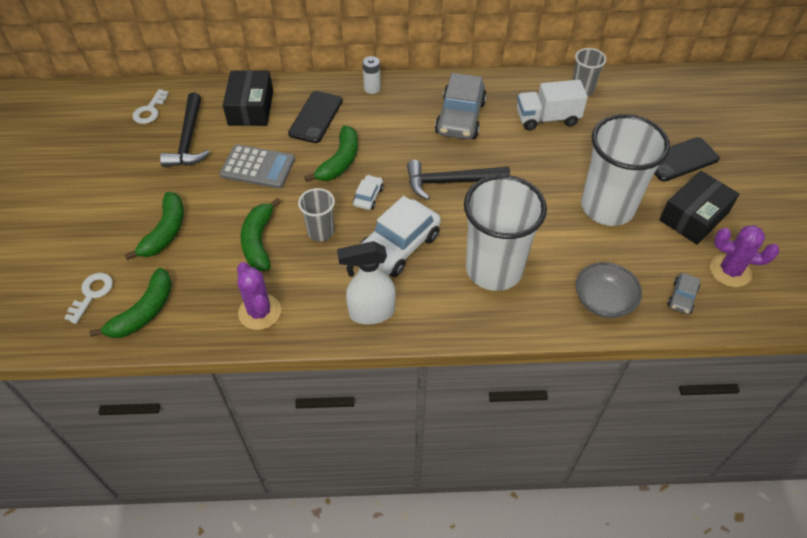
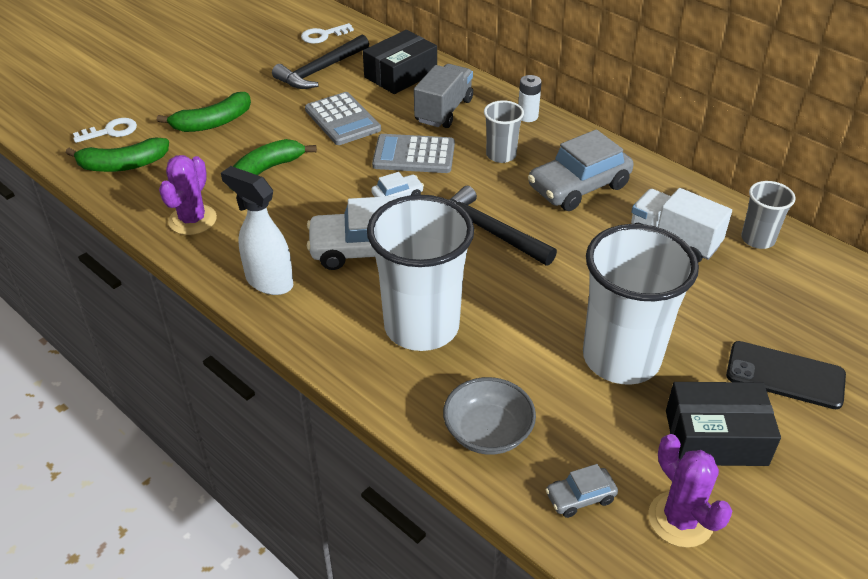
camera: 45 degrees right, 10 degrees down
(316, 117) = (444, 111): black phone -> grey truck
(320, 232) = (320, 196): grey cup -> grey cup (501, 155)
(340, 161) = (414, 155): green banana -> grey calculator

